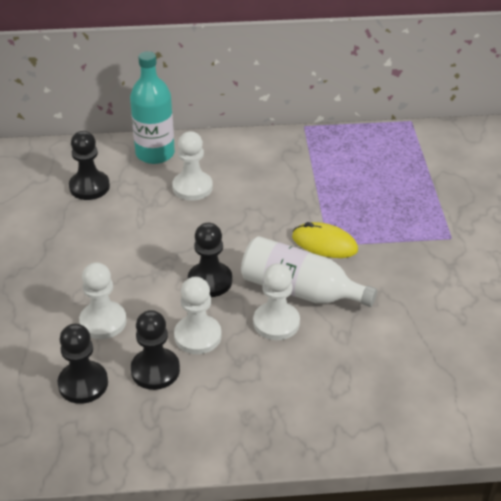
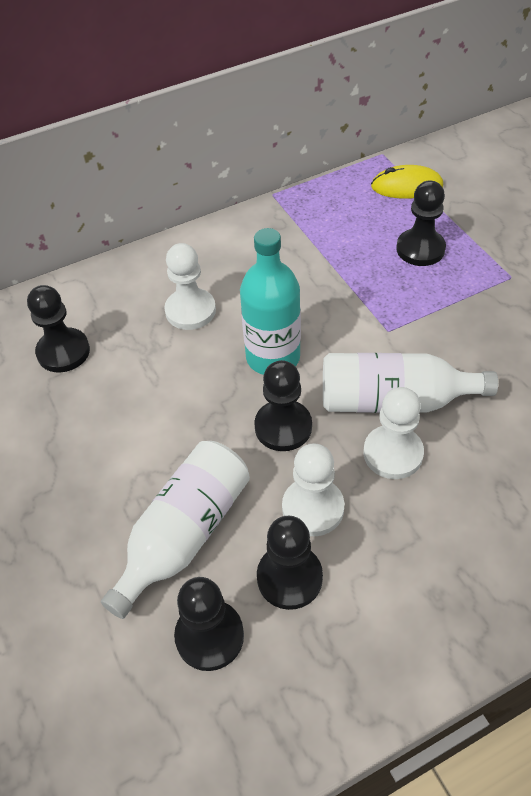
camera: 20 degrees left, 10 degrees up
(103, 322) = (184, 534): white pawn -> white bottle
(155, 153) = (120, 282): turquoise bottle -> turquoise bottle (273, 357)
(324, 243) = (383, 331): yellow mouse -> yellow mouse (406, 186)
(392, 197) = (420, 249): none -> black pawn

